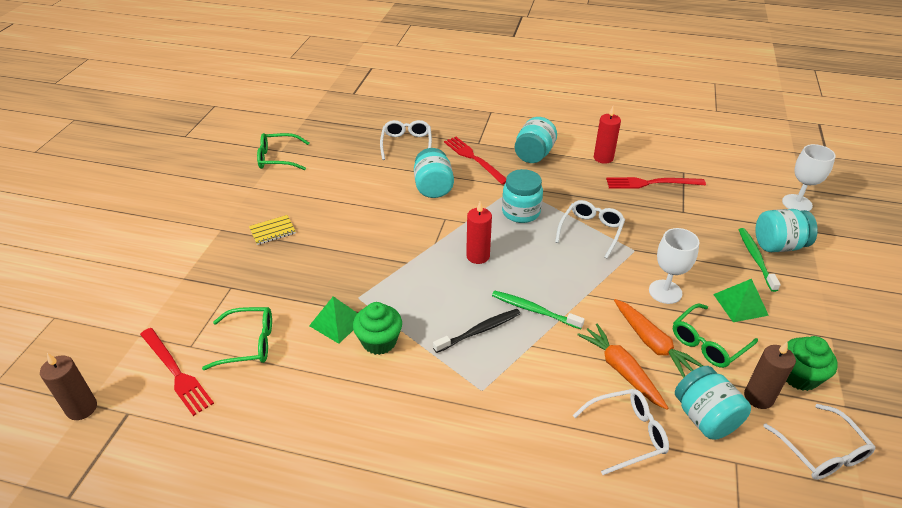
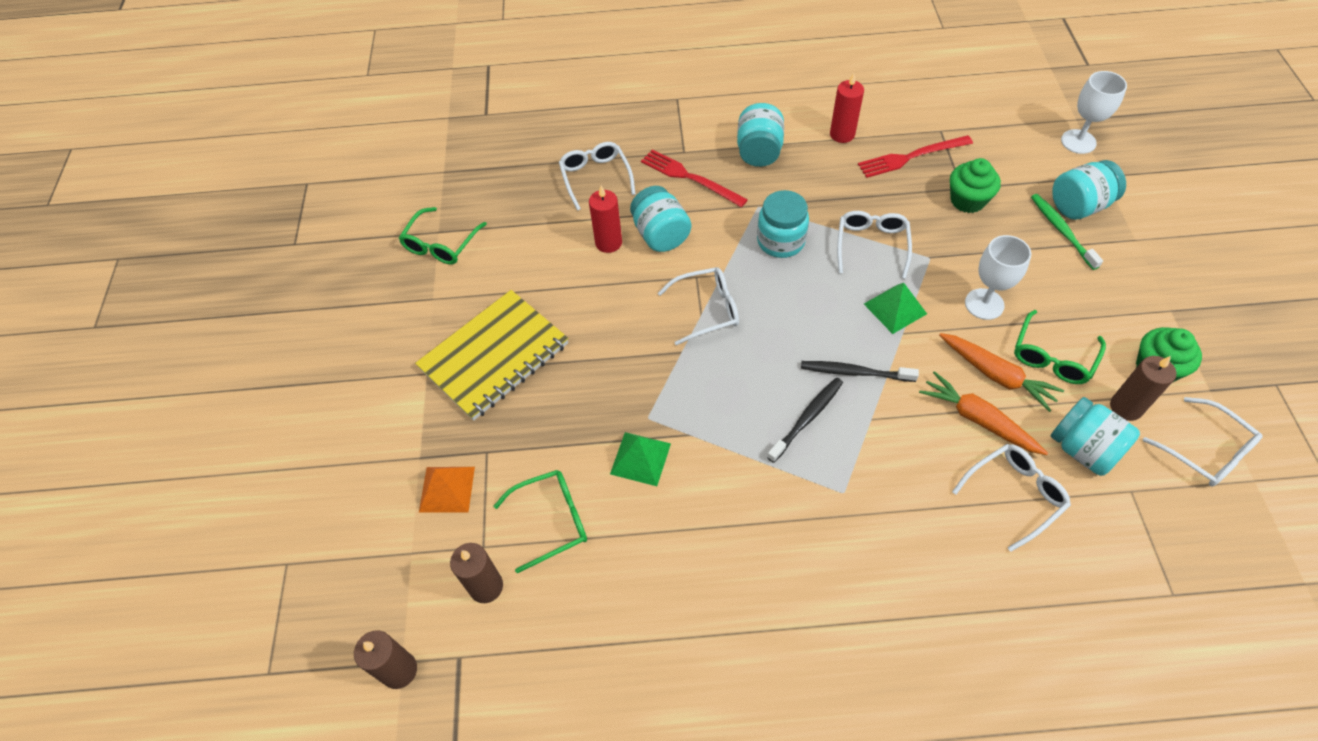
camera: 15 degrees left, 15 degrees up
(176, 372) = (486, 586): red fork -> brown candle
(189, 302) = (447, 489): none -> orange pyramid
(272, 231) = (494, 356): yellow notebook -> yellow notebook, size x2.41
(278, 158) = (441, 244): green glasses -> green glasses turned 45 degrees counterclockwise
(379, 341) = (702, 468): green cupcake -> green cupcake (967, 200)
(441, 241) = (707, 309): none -> white glasses
(478, 256) = (759, 318): red candle -> red candle (608, 243)
(534, 310) = (854, 372): green toothbrush -> black toothbrush
(740, 304) = (1067, 297): green pyramid -> green pyramid (895, 308)

